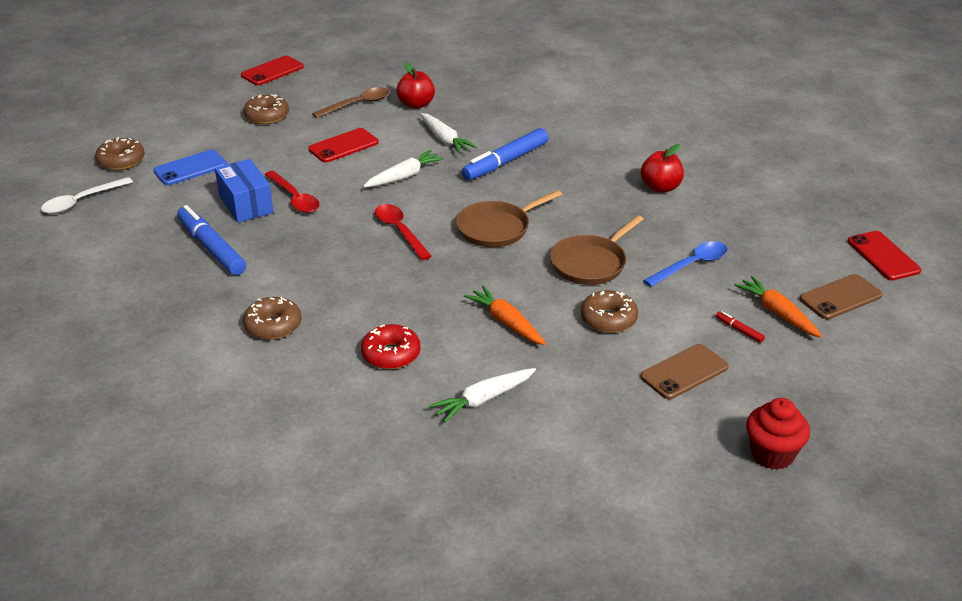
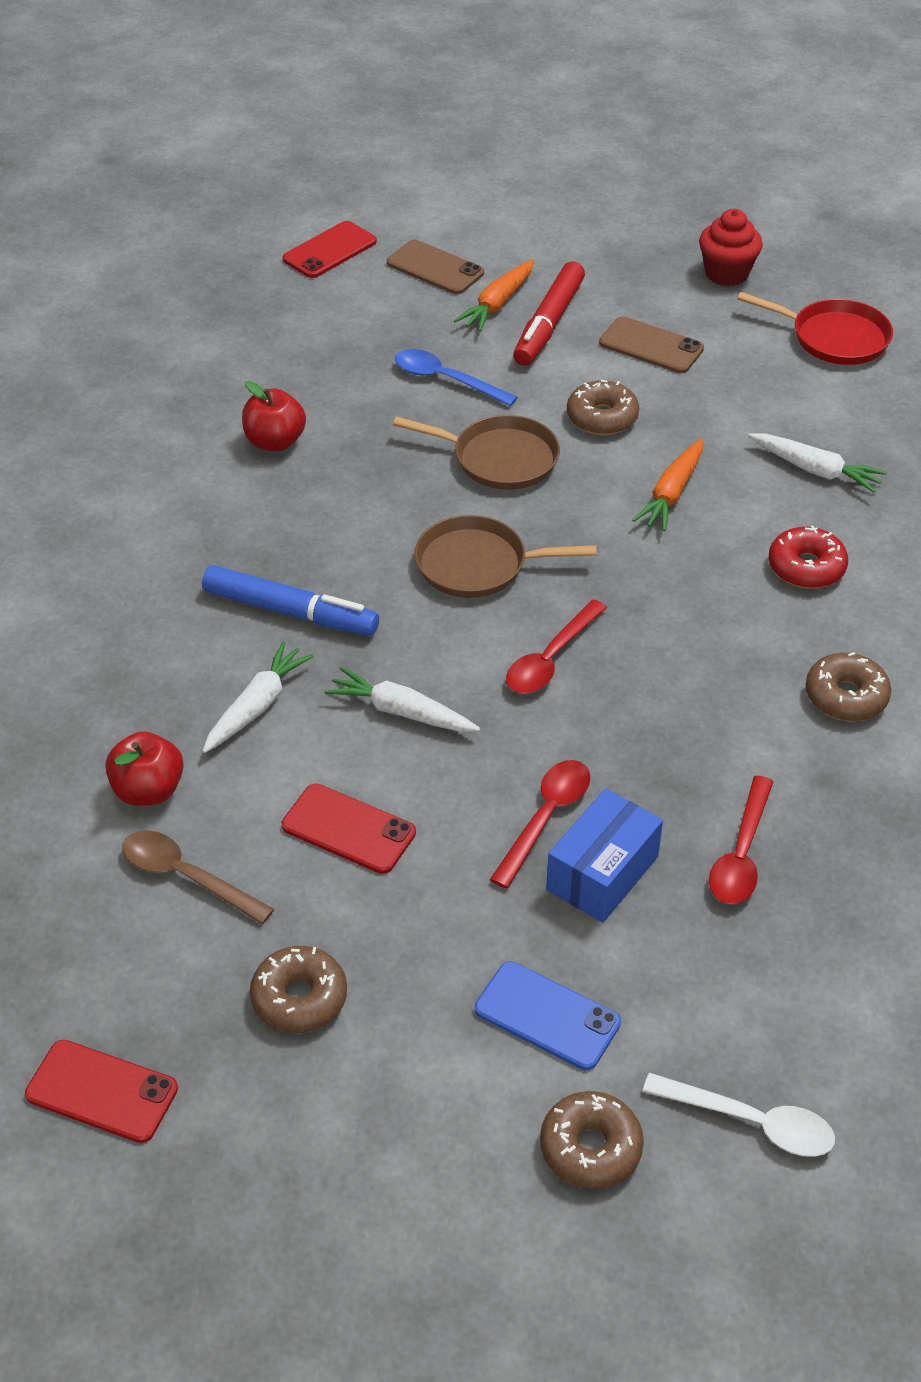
camera: 115 degrees left, 10 degrees up
(211, 248) = (741, 854): blue marker -> red spoon
(496, 228) = (477, 565): brown pan -> brown pan turned 150 degrees clockwise
(643, 483) = (834, 338): none -> red pan
(739, 330) = (549, 324): red marker -> red marker, size x2.41

